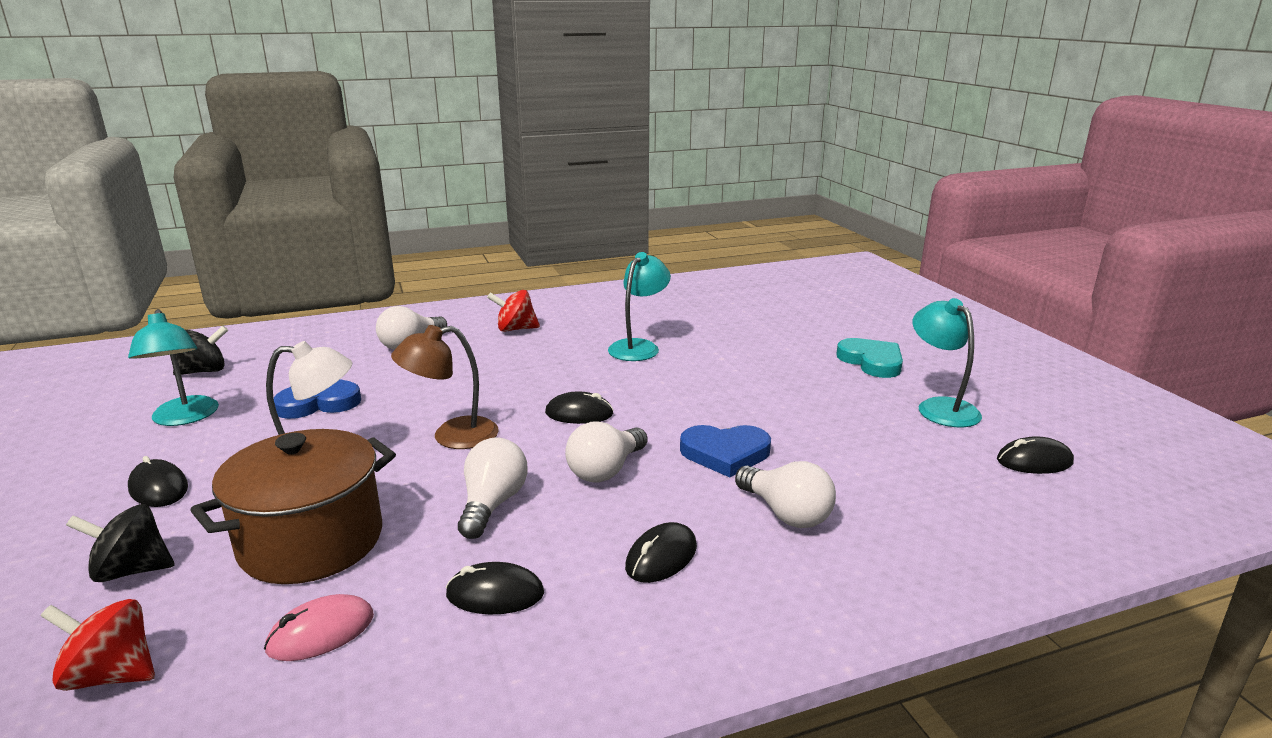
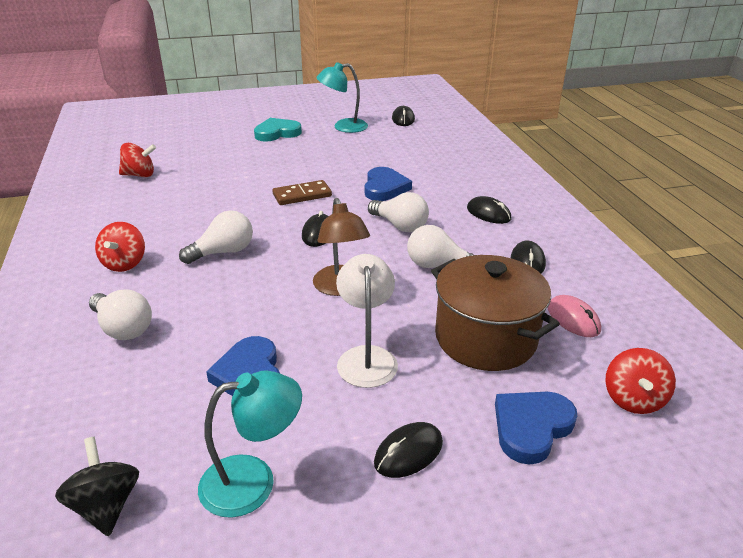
camera: 85 degrees left, 10 degrees up
(132, 570) = (531, 427): black spinning top -> blue heart
(639, 347) = (207, 205): turquoise lamp -> none
(680, 395) = (302, 195): none -> brown domino
(700, 308) = (140, 175): none -> red spinning top
(785, 513) = (448, 179): white light bulb -> white light bulb (223, 252)

